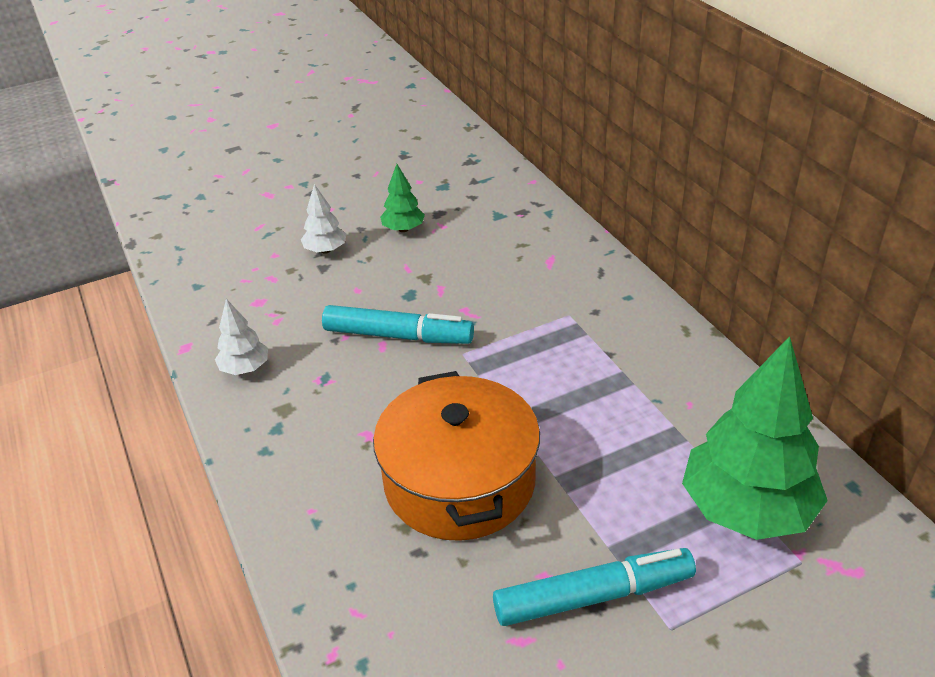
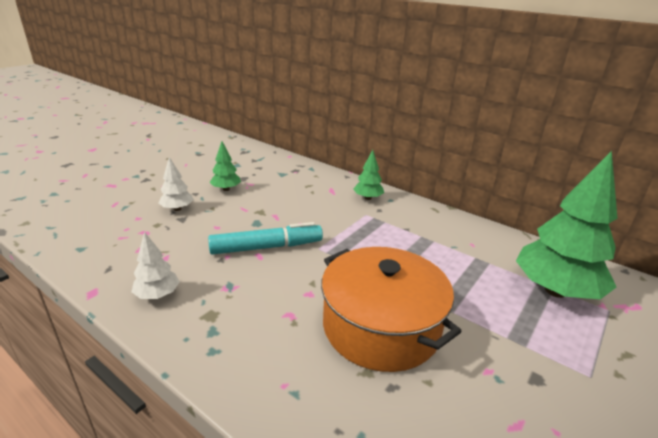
camera: 30 degrees left, 10 degrees down
(593, 596) = (530, 373): turquoise marker -> none
(594, 286) = (368, 198): none -> green tree

